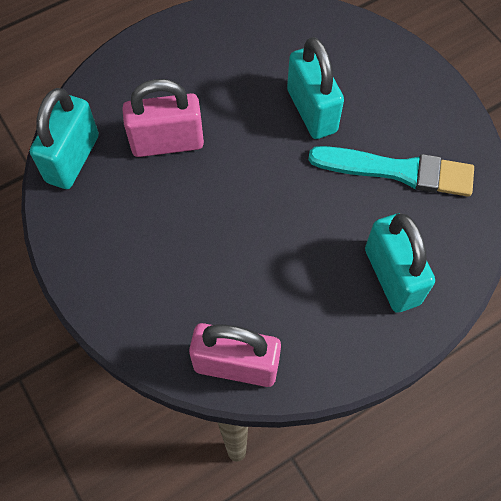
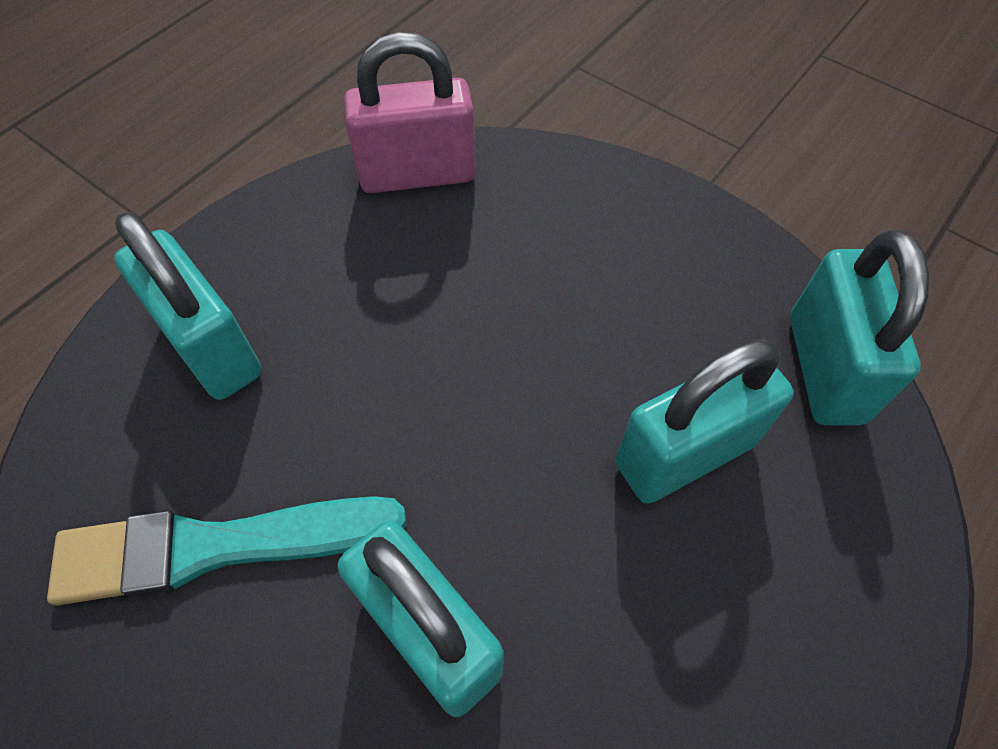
camera: 160 degrees right, 5 degrees down
(167, 143) = (685, 454): pink padlock -> turquoise padlock

